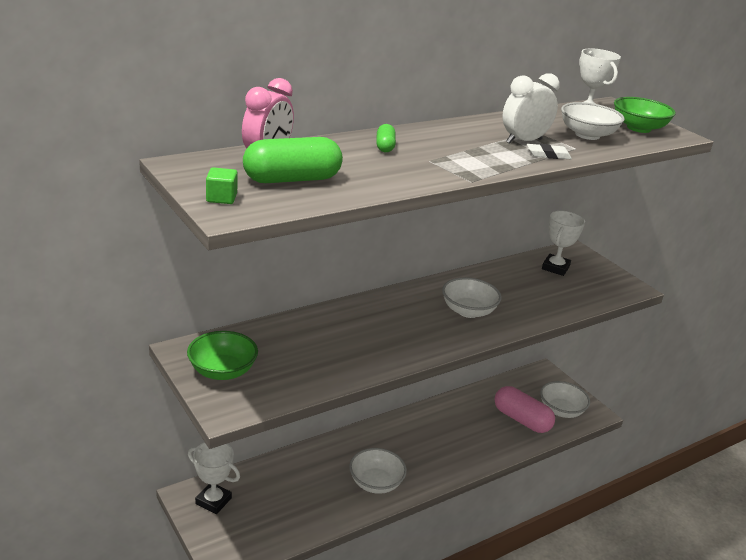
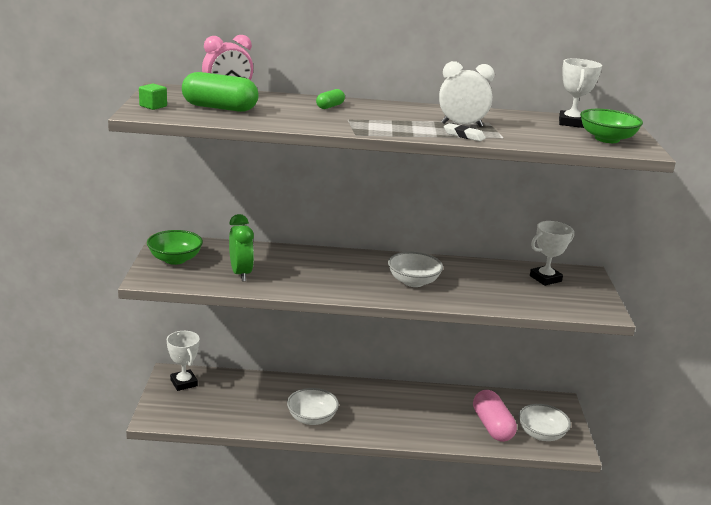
camera: 35 degrees right, 5 degrees down
(311, 363) = (240, 273): none -> green clock
(587, 135) = (537, 133): white bowl -> none

